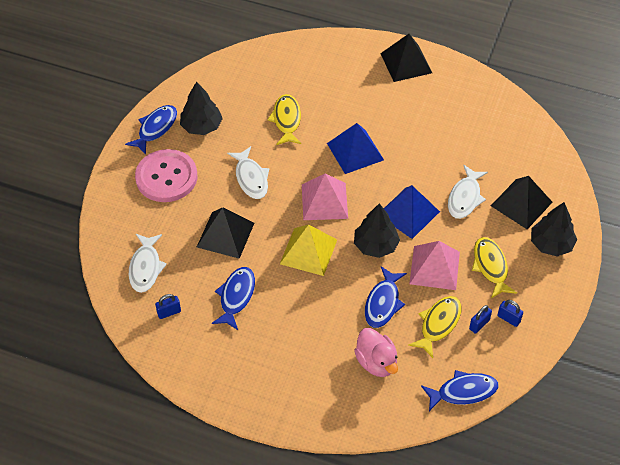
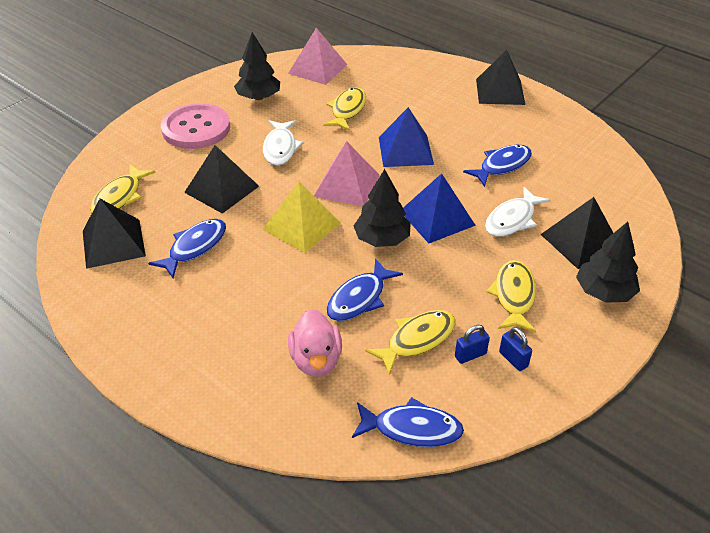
camera: 20 degrees right, 10 degrees down
(145, 267) = (120, 197): white fish -> yellow fish
(156, 128) = (213, 90): blue fish -> blue fish (502, 166)
(169, 312) = (113, 243): blue padlock -> black pyramid
(434, 268) = (442, 279): pink pyramid -> pink pyramid (317, 69)

